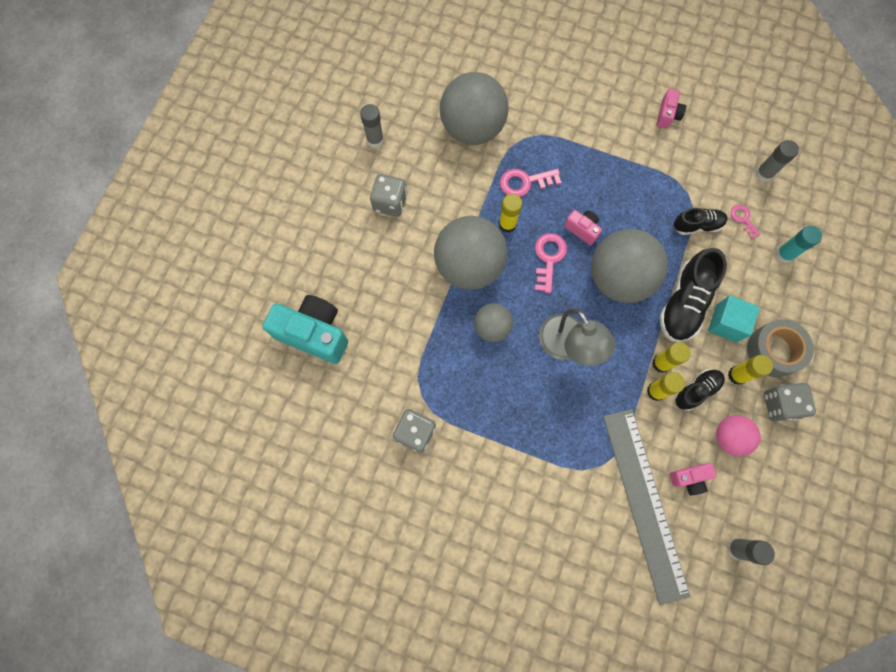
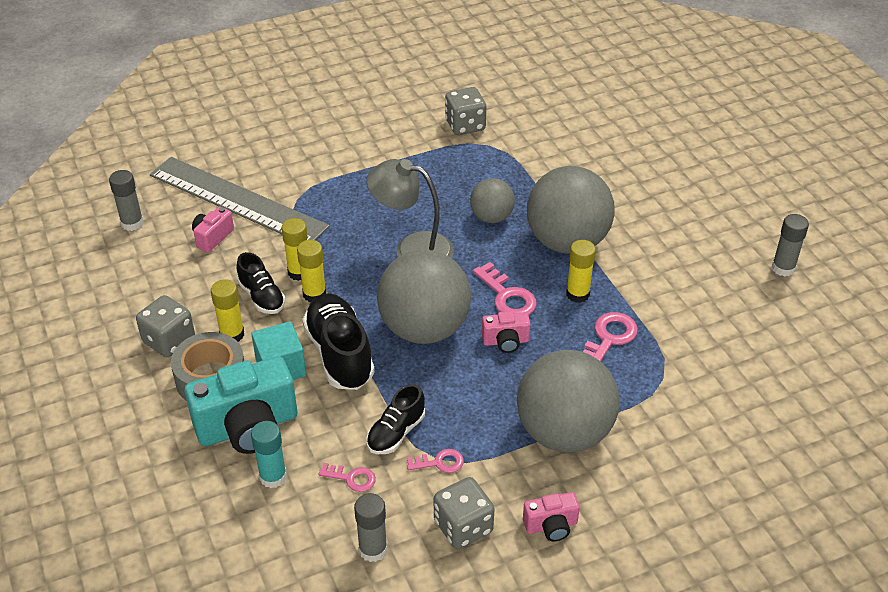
camera: 135 degrees right, 30 degrees down
(314, 333) = (618, 123): turquoise camera -> turquoise camera (248, 427)
(390, 202) = (696, 235): grey dice -> grey dice (463, 526)
(472, 128) = (720, 345): grey ball -> grey ball (564, 432)
(667, 115) = (551, 526): pink camera -> pink camera turned 75 degrees counterclockwise
(690, 190) = (439, 462): none -> pink key
(696, 391) = (262, 297): black shoe -> black shoe turned 45 degrees counterclockwise
(729, 437) = (200, 285): pink ball -> none

